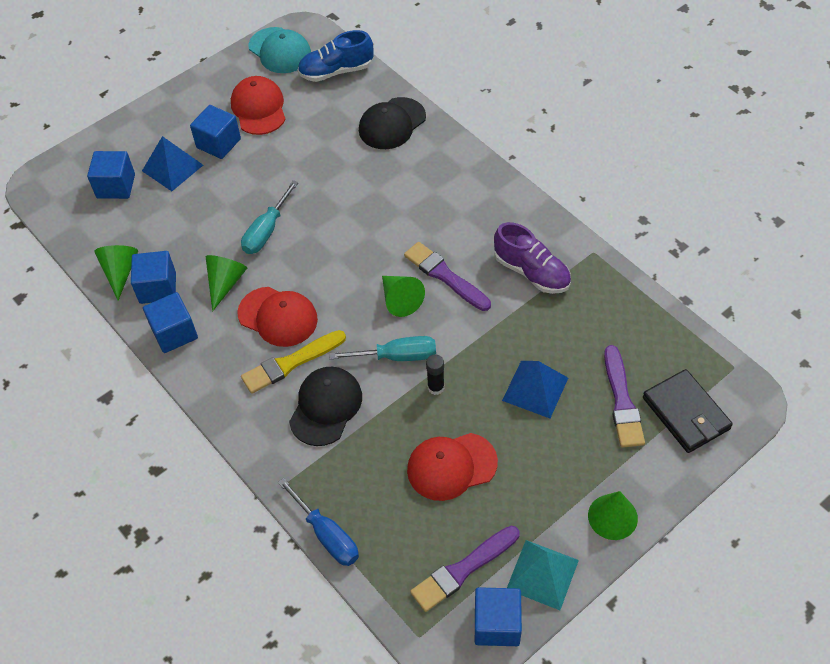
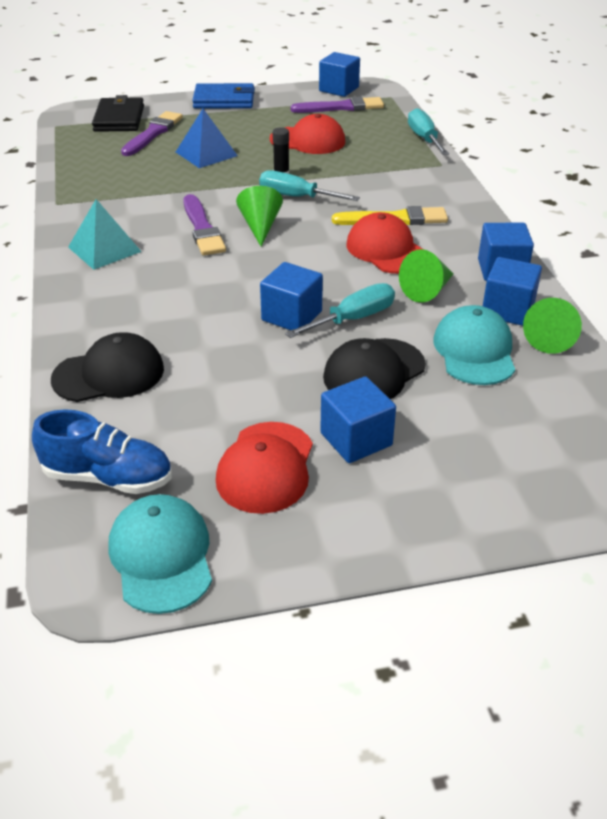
camera: 155 degrees left, 15 degrees down
(116, 186) = (533, 437): blue cube -> blue cube (291, 316)
(170, 238) = (474, 351): none -> turquoise cap
(172, 168) = (440, 431): blue pyramid -> none
(326, 407) = (381, 189): black cap -> black cap (374, 371)
(327, 535) = (424, 139): blue screwdriver -> turquoise screwdriver
(531, 272) = (124, 208): purple shoe -> none
(542, 574) = (293, 95): turquoise pyramid -> turquoise pyramid (104, 249)
(612, 517) = (224, 100): green cone -> blue wallet

